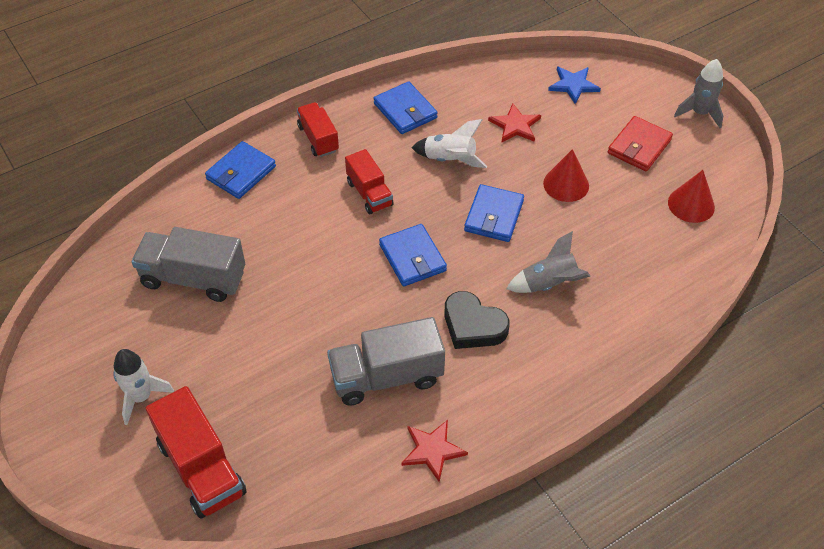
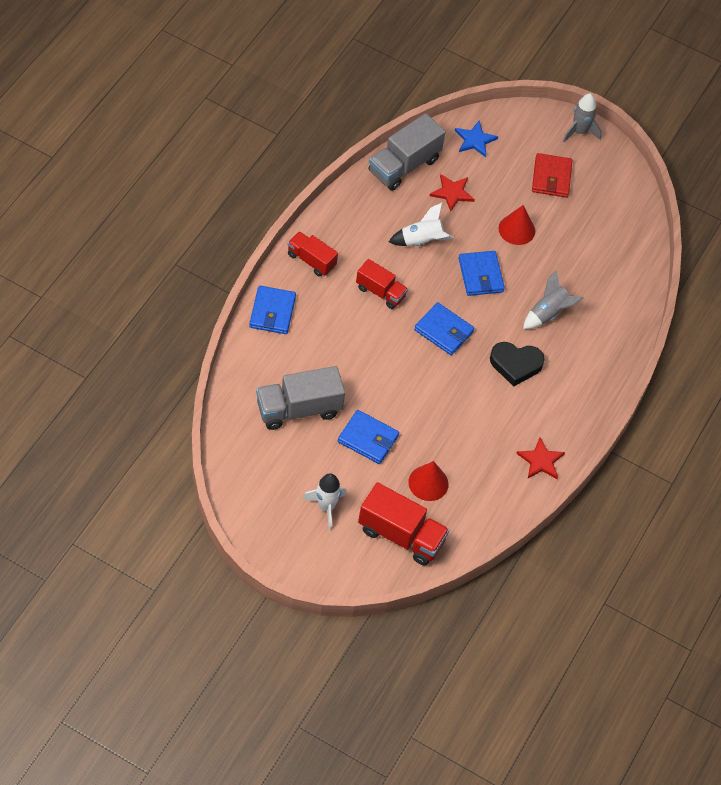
camera: 35 degrees left, 5 degrees up
(386, 377) = (481, 424): grey truck -> grey truck (404, 165)
(405, 111) = (362, 211): blue wallet -> blue wallet (368, 439)
(691, 204) = (611, 213): red cone -> red cone (428, 483)

